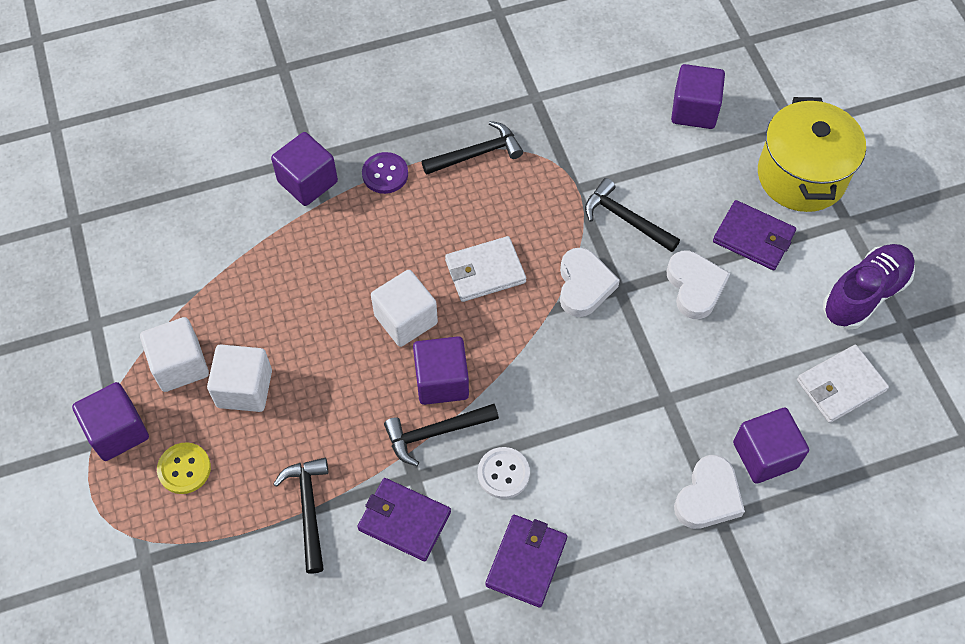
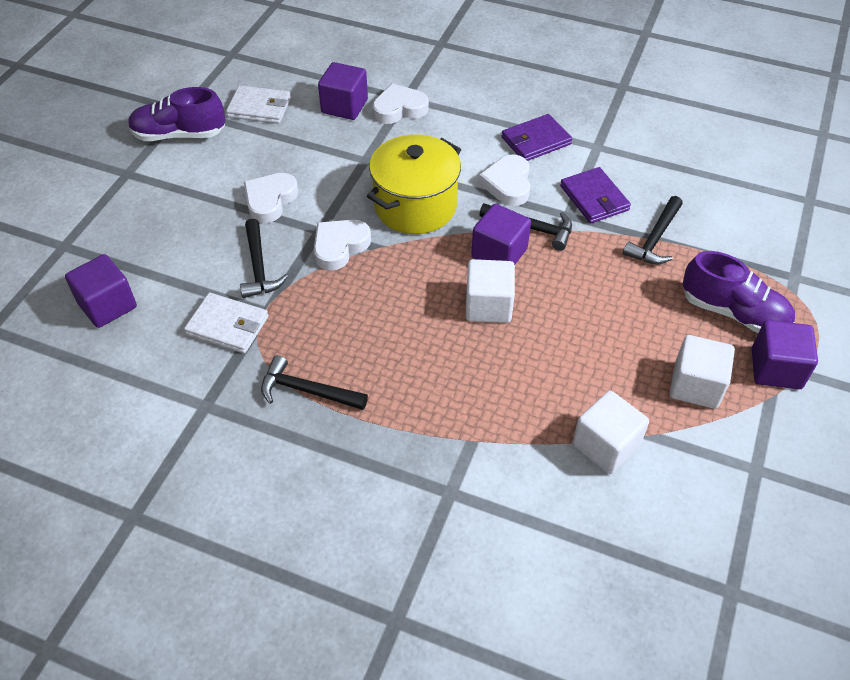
camera: 140 degrees left, 10 degrees down
(184, 469) = (733, 313): yellow button -> purple shoe
(244, 388) = (652, 336): white cube -> white cube (606, 445)
(307, 182) = (473, 469): purple cube -> none
(385, 174) = (399, 428): purple button -> none
(485, 271) = (397, 299): white wallet -> white wallet (227, 326)
(503, 473) = (508, 184): white button -> white heart
(753, 238) = (195, 202): purple wallet -> none
(801, 176) = (109, 215): yellow pot -> yellow pot (415, 206)

